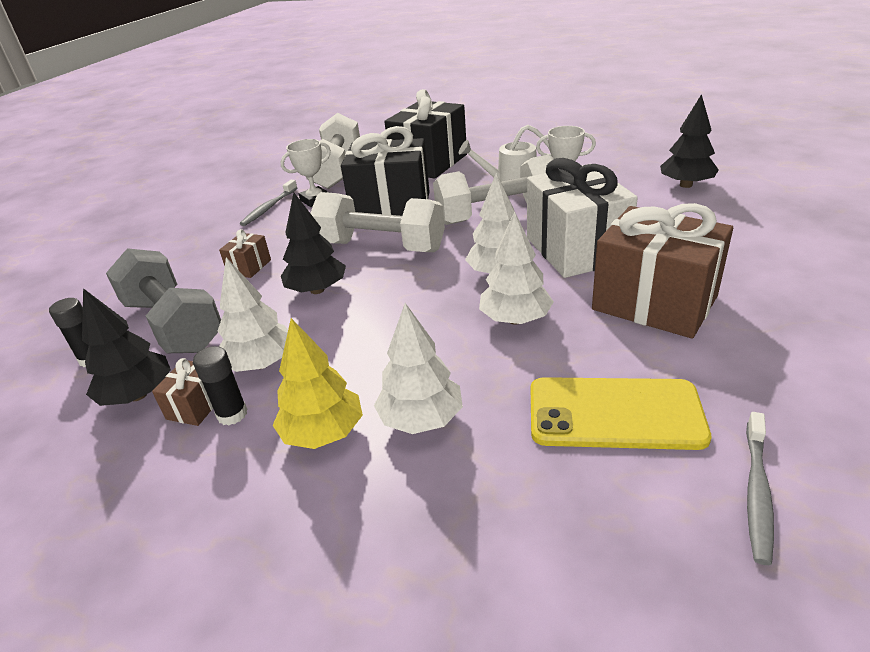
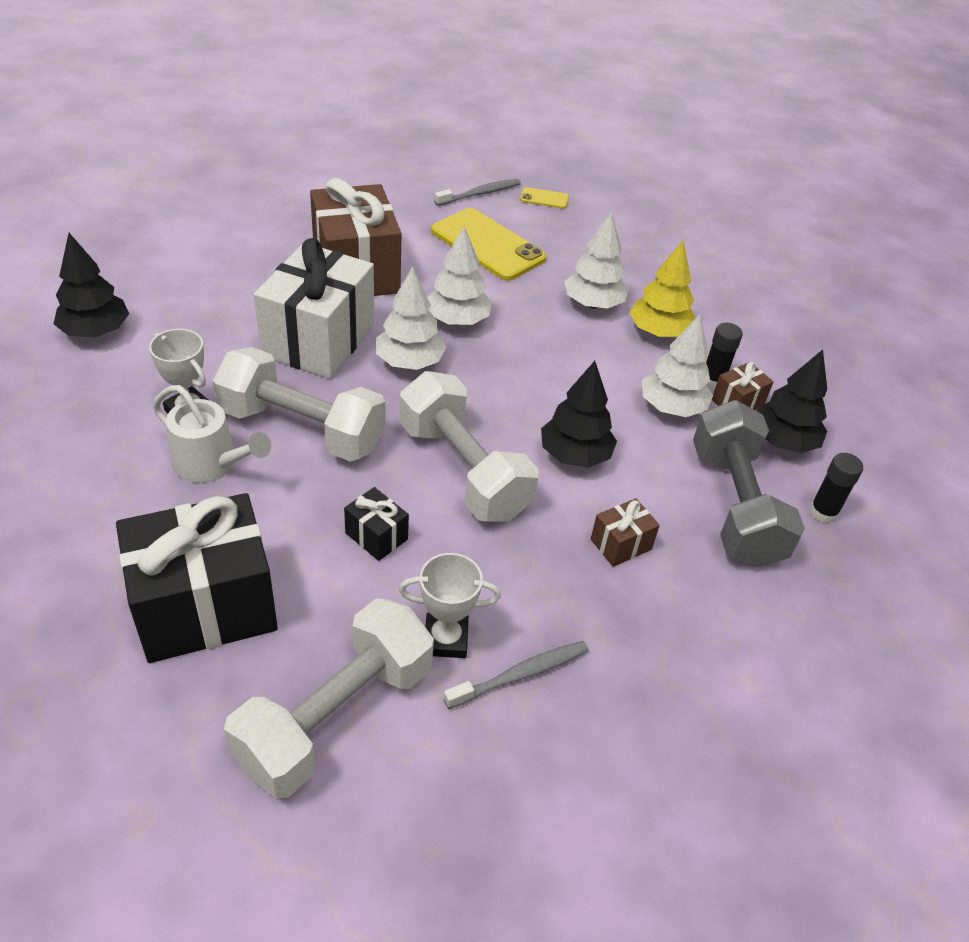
camera: 150 degrees left, 10 degrees up
(391, 206) = (376, 536): black gift -> black gift, size x0.43
(686, 563) = (544, 198): none -> yellow phone

